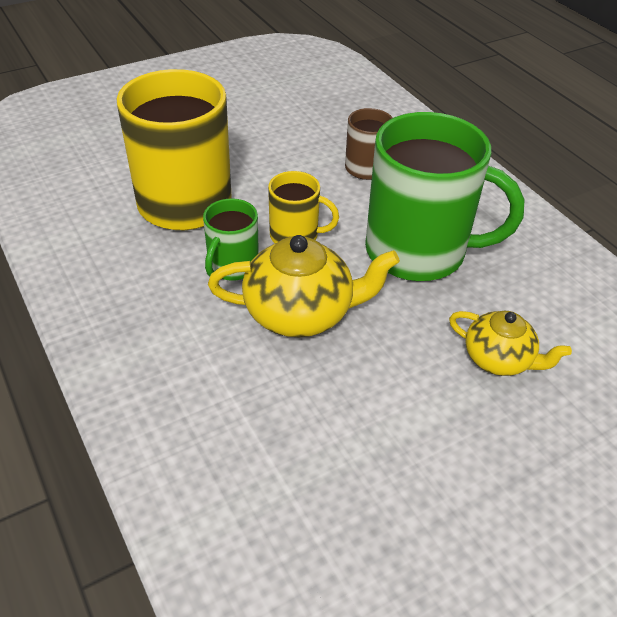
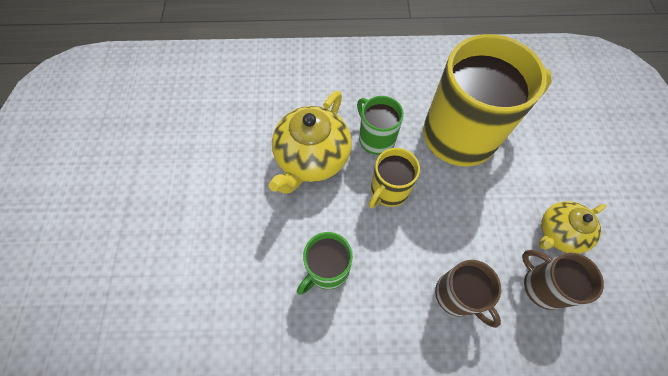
camera: 120 degrees right, 20 degrees up
(317, 127) = (543, 285): none -> brown mug
(419, 251) = (327, 269): green mug -> green mug, size x0.49
(499, 359) = (200, 254): yellow teapot -> yellow teapot (559, 233)

